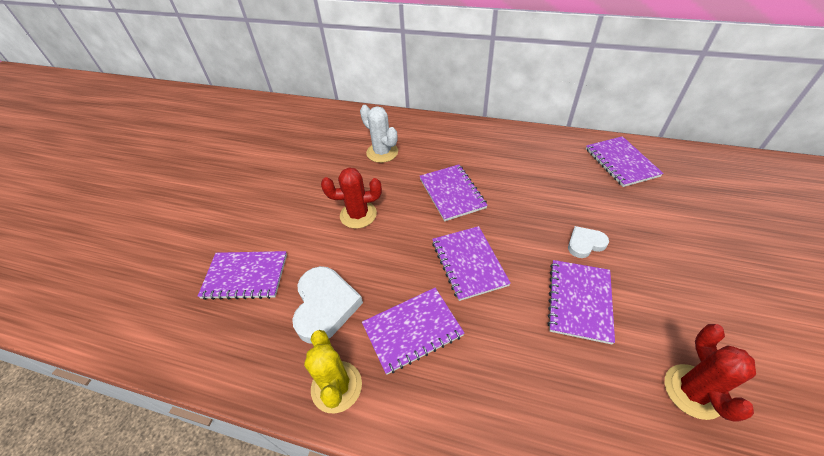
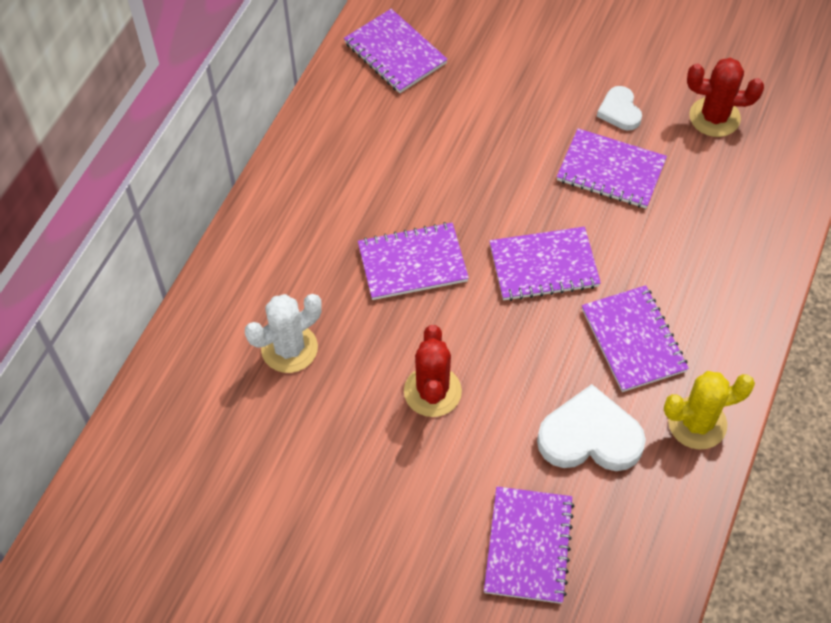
camera: 85 degrees left, 10 degrees up
(585, 244) = (531, 139): white heart -> white heart (619, 111)
(621, 162) = (395, 53): purple notebook -> purple notebook turned 60 degrees clockwise

